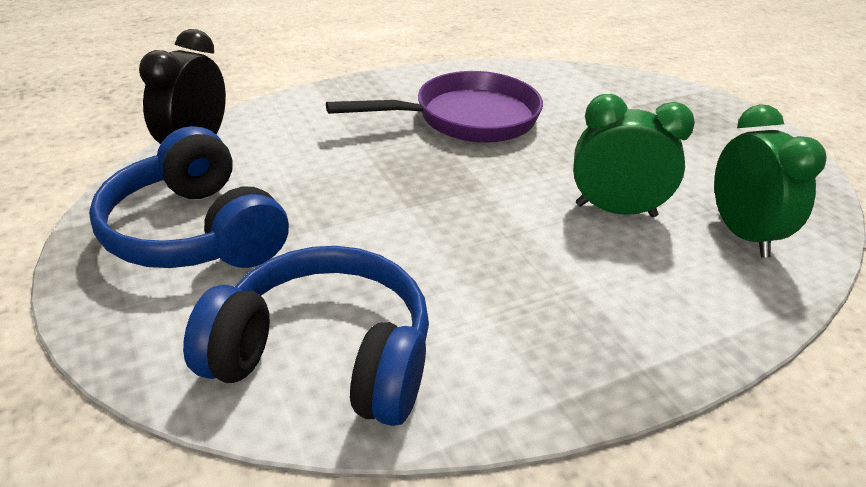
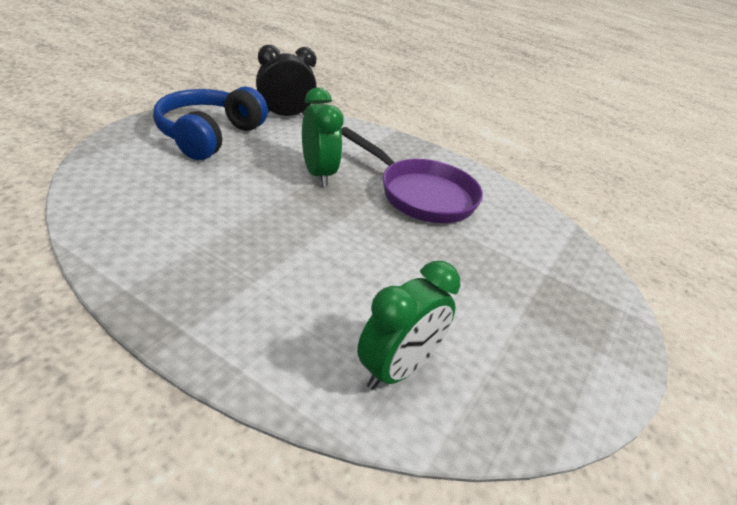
camera: 55 degrees right, 0 degrees up
(325, 357) = (128, 197): blue headphones -> none
(615, 210) = (366, 286): green clock -> green clock (318, 174)

